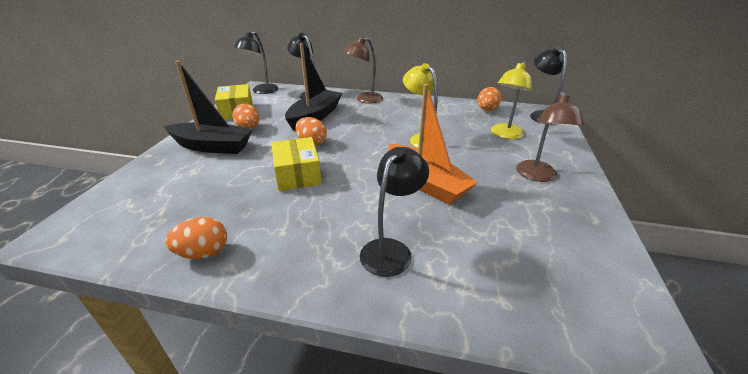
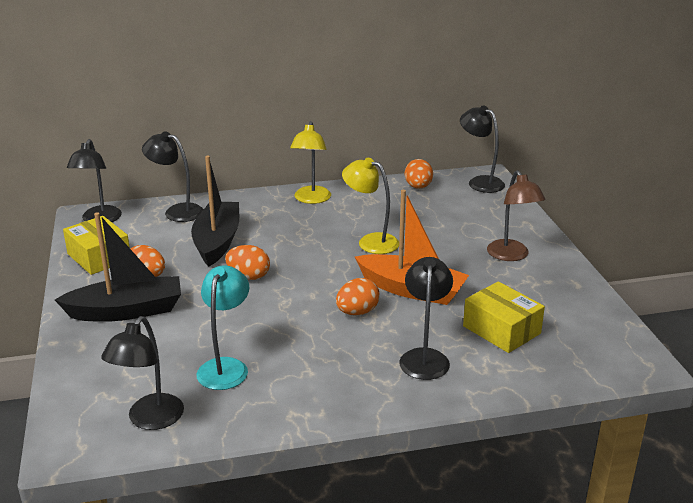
camera: 25 degrees left, 5 degrees down
(128, 233) = (150, 420): none -> black lamp
(203, 253) = (253, 411): orange egg -> orange egg (357, 312)
(226, 206) = (226, 367): none -> turquoise lamp
(297, 174) = (269, 315): yellow box -> yellow box (501, 330)
(364, 100) = (259, 203): brown lamp -> none
(505, 135) = (456, 216): yellow lamp -> yellow lamp (311, 199)

